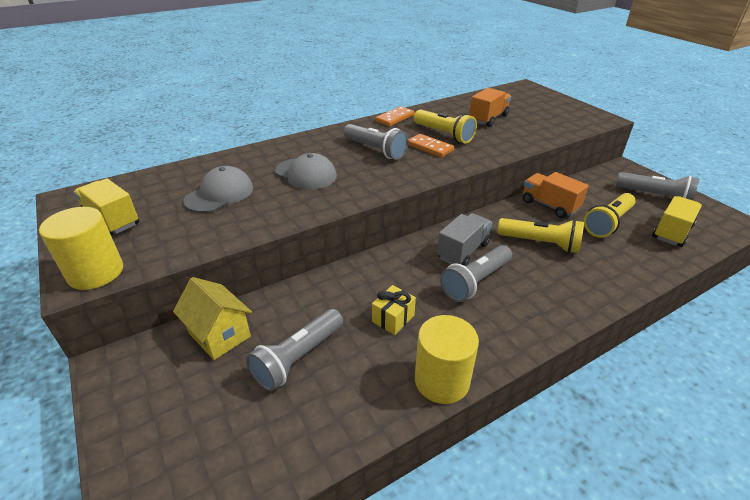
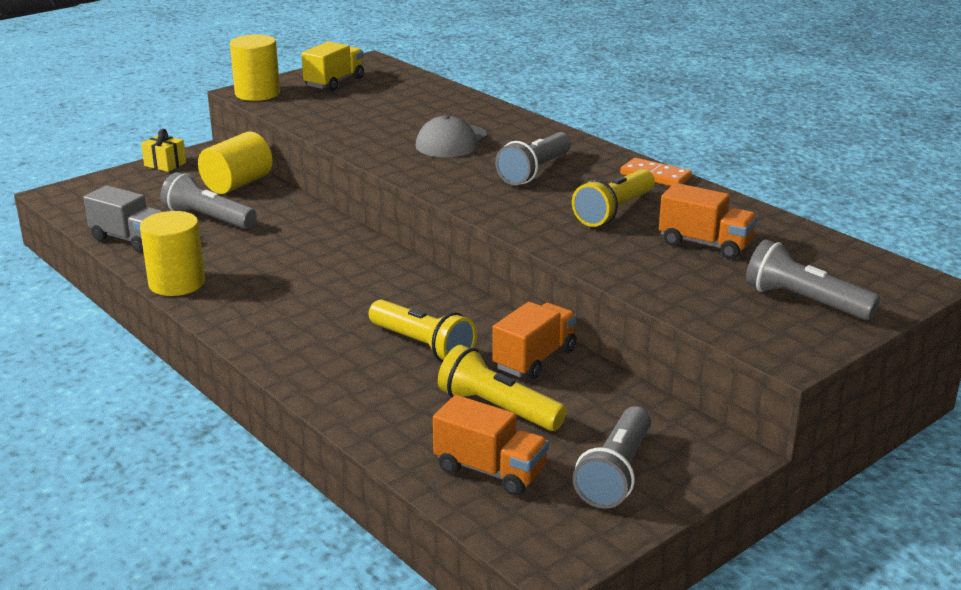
camera: 80 degrees right, 10 degrees down
(219, 194) = (393, 111): grey cap -> none
(219, 335) = (237, 184): yellow house -> yellow cylinder
(393, 318) = (262, 256): yellow gift -> yellow gift (165, 164)
(430, 147) = (562, 203): orange domino -> none
(463, 251) = (391, 290): grey truck -> grey truck (130, 239)
(475, 281) = (329, 299): grey flashlight -> grey flashlight (804, 301)
(540, 243) = (422, 346): yellow flashlight -> yellow flashlight turned 60 degrees counterclockwise
(671, 232) = (490, 470): yellow truck -> orange truck

